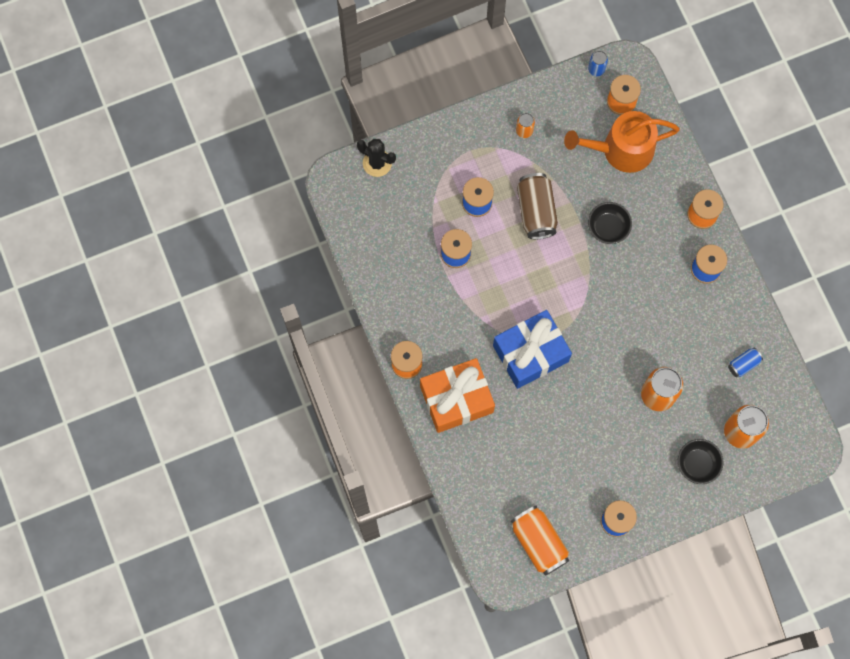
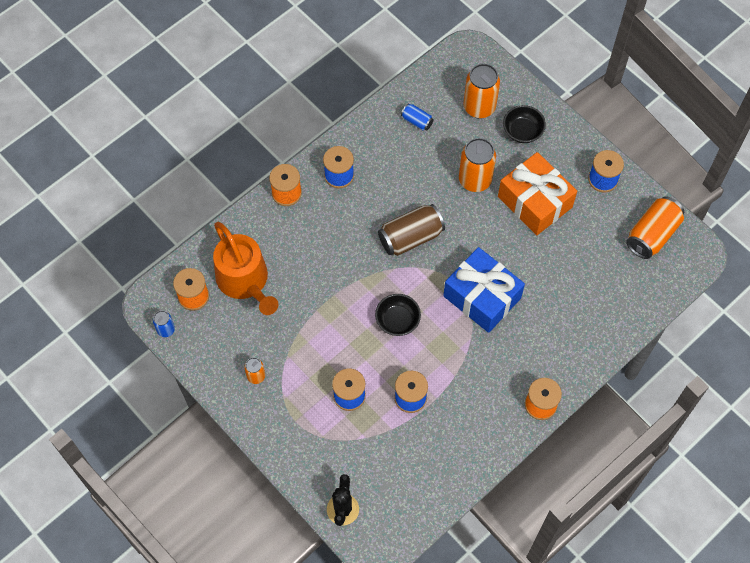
camera: 110 degrees left, 10 degrees down
(456, 399) = (555, 347): orange gift -> orange gift (535, 202)
(536, 211) = (337, 338): brown can -> brown can (410, 237)
(608, 227) = (330, 268): black bowl -> black bowl (397, 321)

